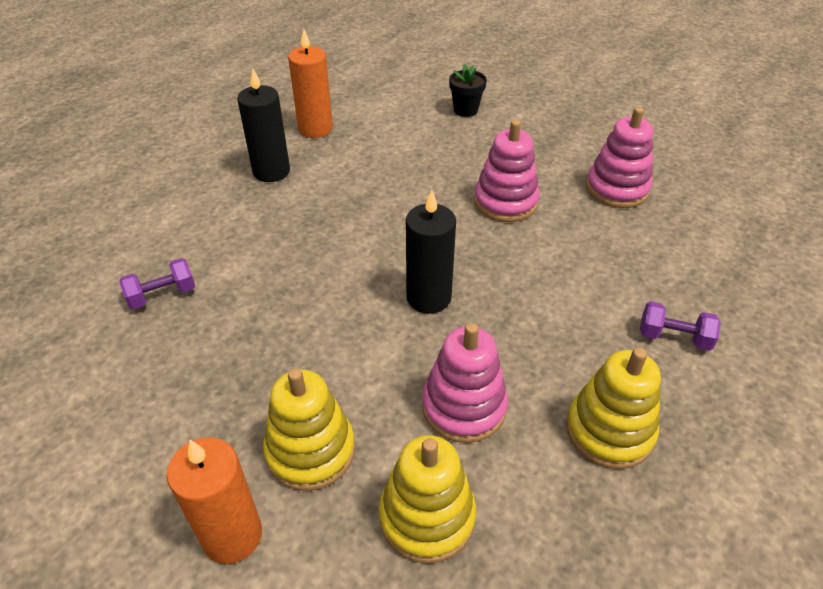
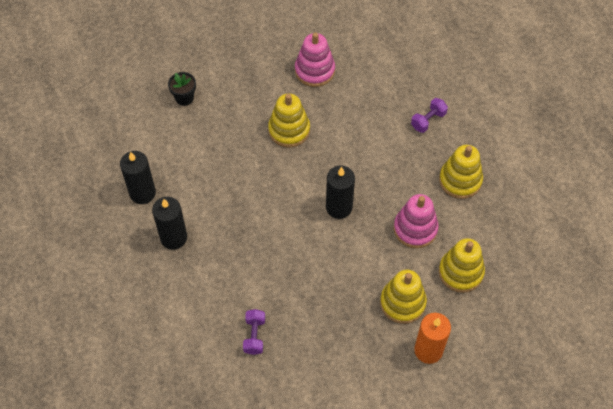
camera: 60 degrees left, 15 degrees up
(315, 129) = (142, 193): orange candle -> black candle
(505, 202) = (289, 130): pink stacking toy -> yellow stacking toy

